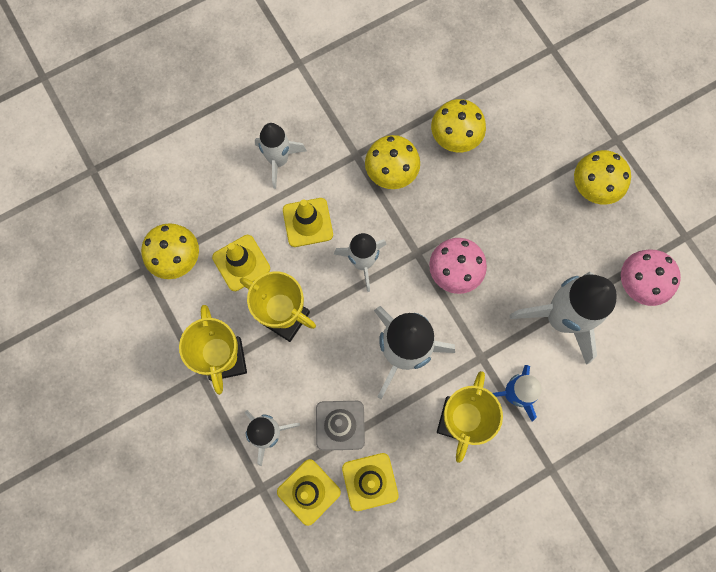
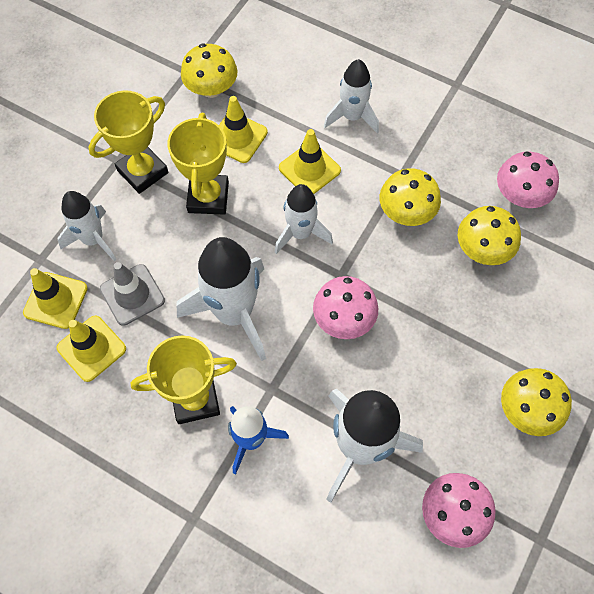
camera: 60 degrees right, 10 degrees down
(426, 81) = (520, 195): none -> pink mushroom

